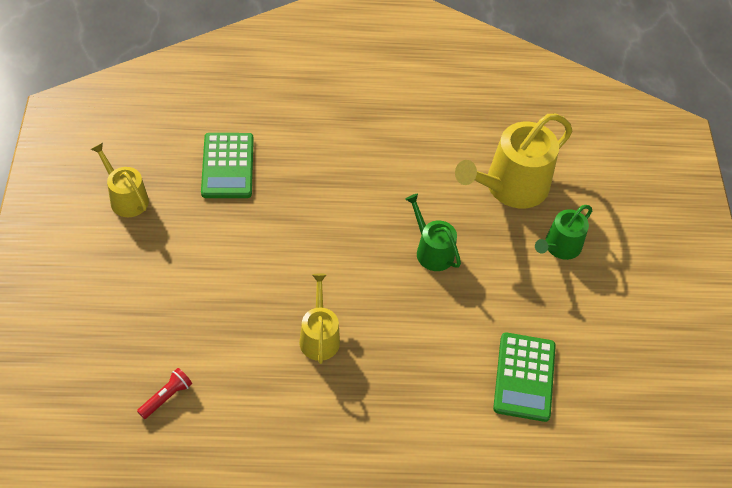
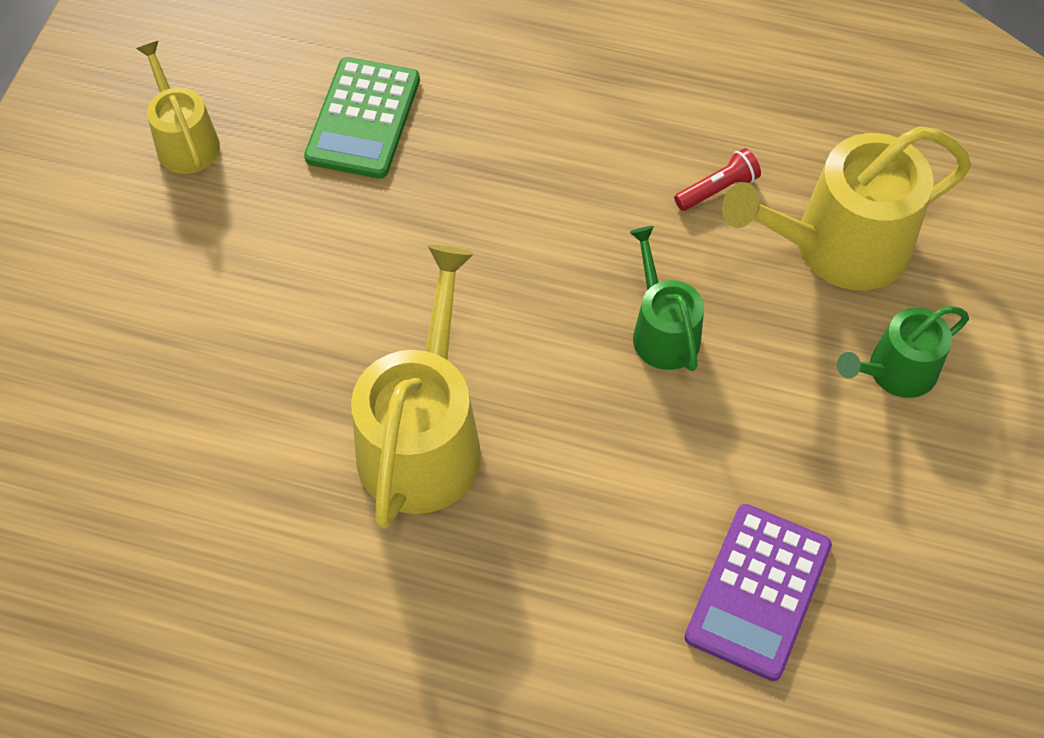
camera: 20 degrees right, 5 degrees up
(166, 397) = (143, 484): red flashlight -> red flashlight (717, 189)
(319, 336) = (423, 439): yellow watering can -> yellow watering can, size x1.76
(524, 377) = (758, 591): green calculator -> purple calculator

